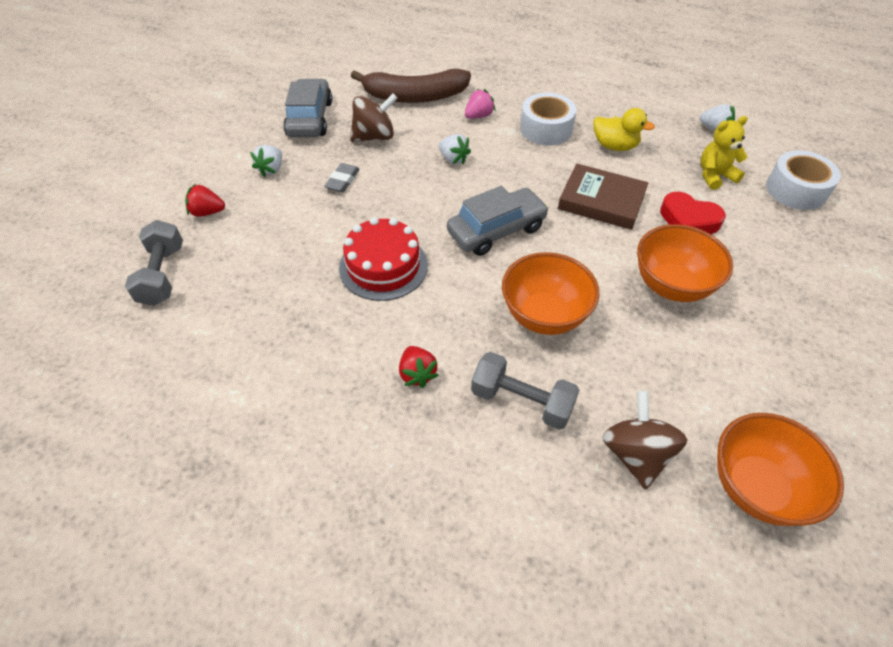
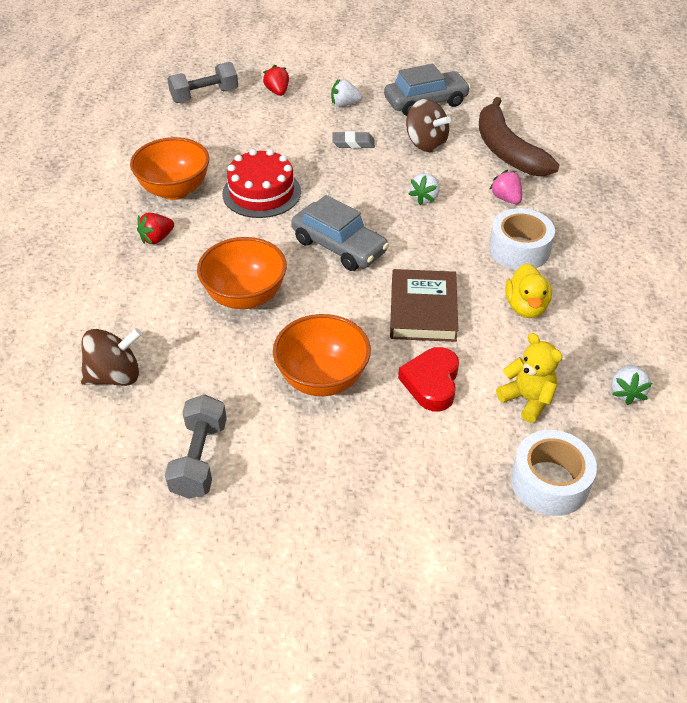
camera: 70 degrees right, 5 degrees down
(479, 116) = (506, 198): pink strawberry -> pink strawberry turned 150 degrees counterclockwise
(522, 401) = (148, 300): grey dumbbell -> grey dumbbell (200, 459)
(756, 487) = (100, 459): orange bowl -> orange bowl (175, 190)

